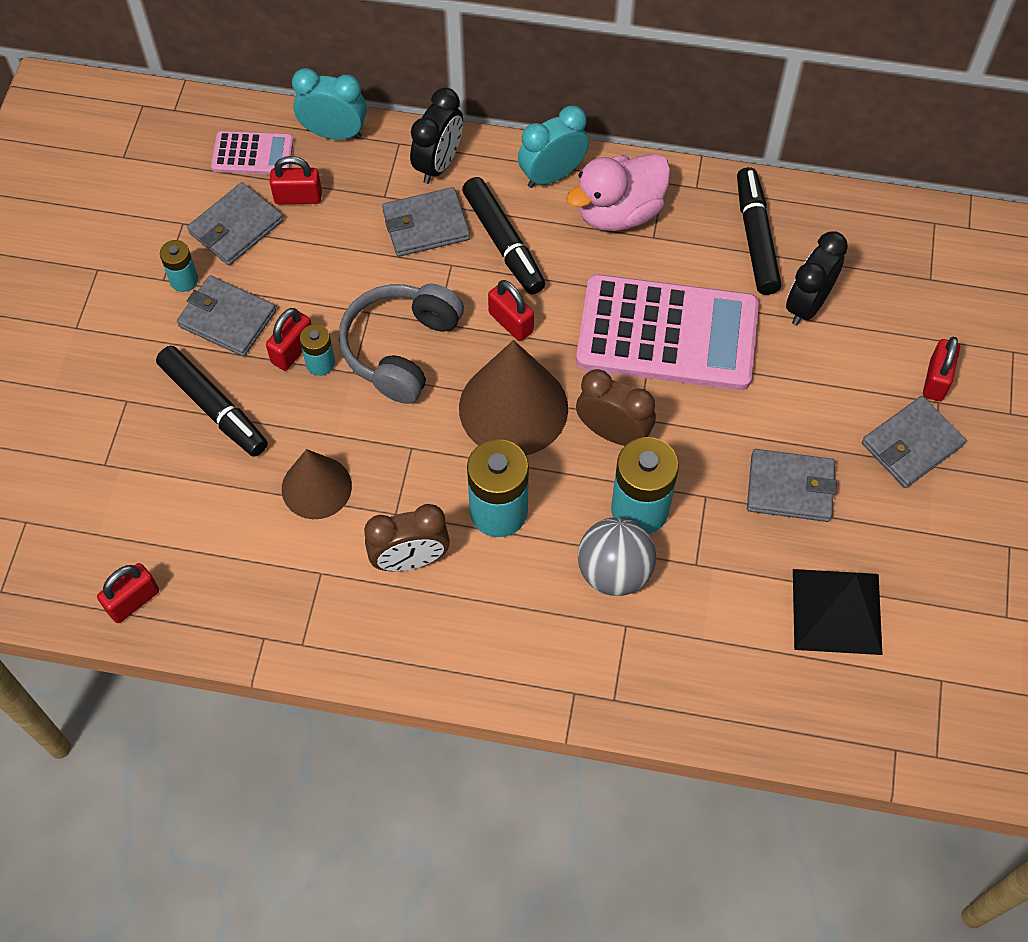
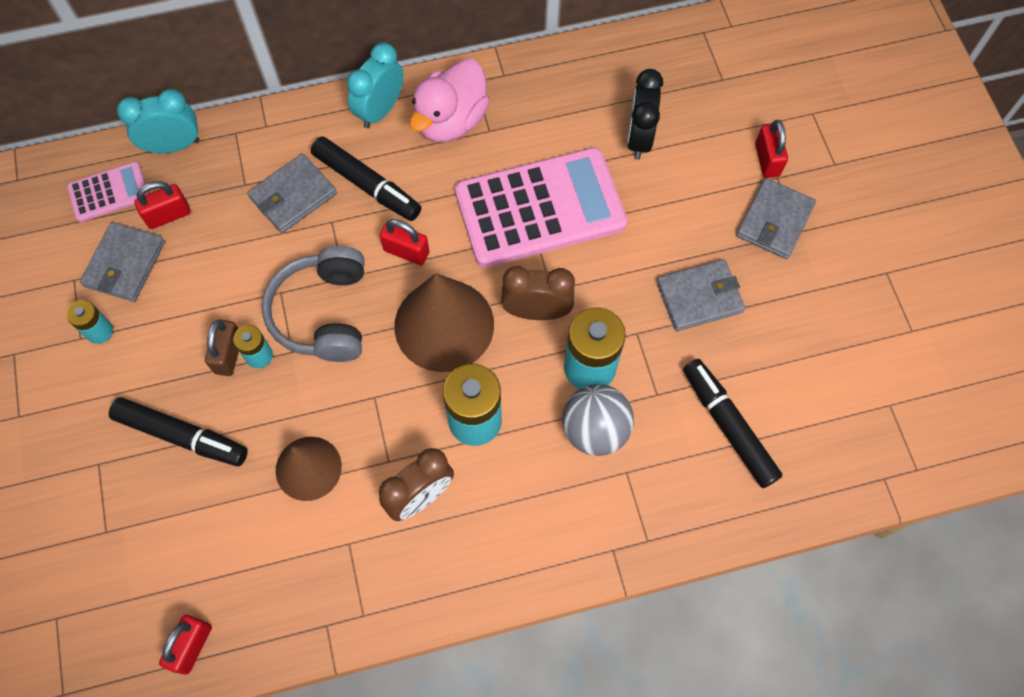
camera: 25 degrees left, 5 degrees up
(227, 319) = (156, 350): grey wallet -> none
(292, 350) = (229, 354): red padlock -> brown padlock
(438, 164) = (278, 138): black clock -> none
(756, 238) = (571, 99): black marker -> black marker (728, 426)
(837, 611) = (784, 384): black pyramid -> none

